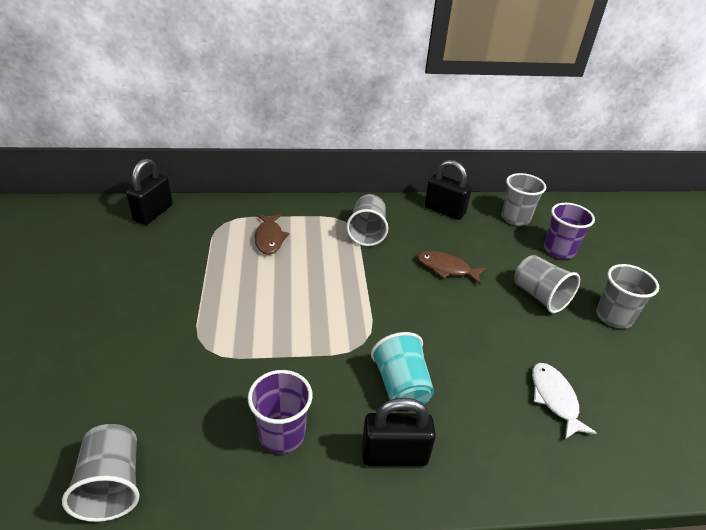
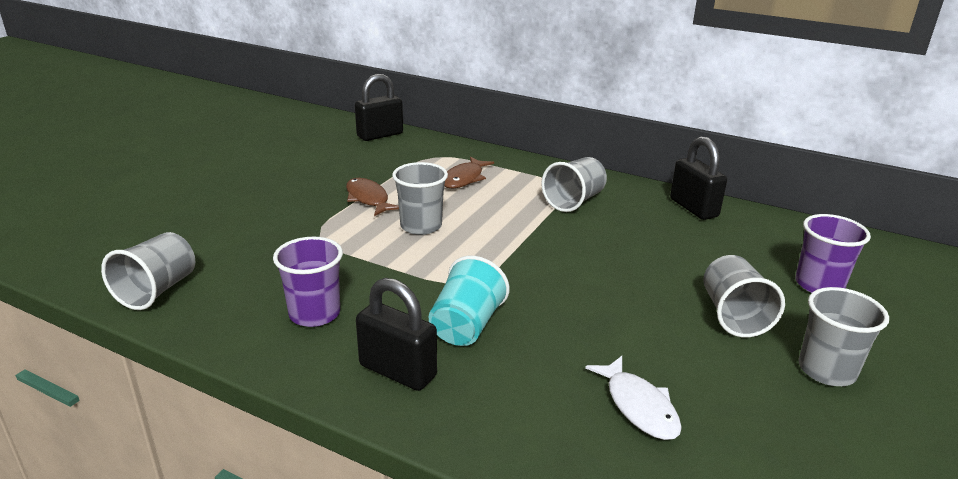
camera: 35 degrees right, 10 degrees down
(446, 268) = (634, 255): brown fish -> brown fish (368, 199)
(515, 218) = (788, 239): grey cup -> grey cup (421, 226)
(554, 398) = (638, 406): white fish -> white fish turned 135 degrees clockwise

